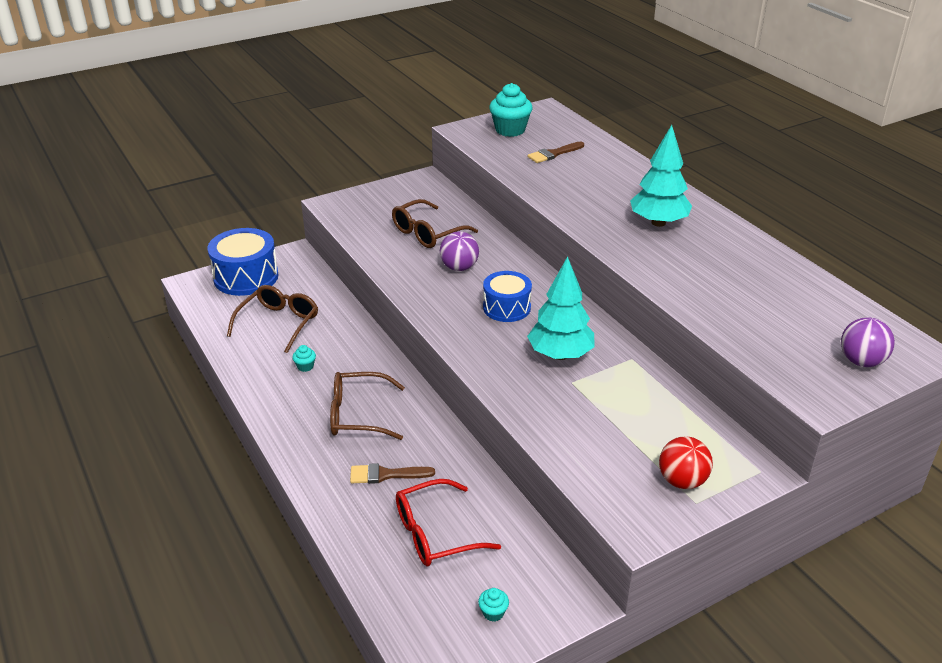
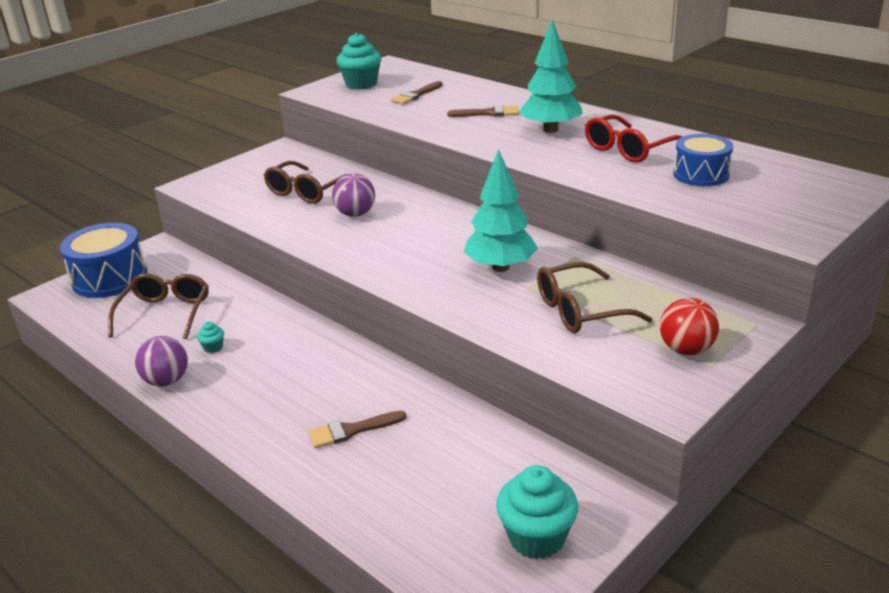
camera: 15 degrees left, 5 degrees down
(357, 415) = (293, 380): brown glasses -> brown glasses (580, 311)
(435, 533) = (433, 475): red glasses -> red glasses (628, 149)
(493, 612) = (536, 538): turquoise cupcake -> turquoise cupcake, size x2.22
(506, 307) = (423, 238): blue drum -> blue drum (701, 174)
(610, 190) = (488, 113): none -> brown brush
(861, 361) = (811, 199): purple ball -> purple ball (167, 381)

